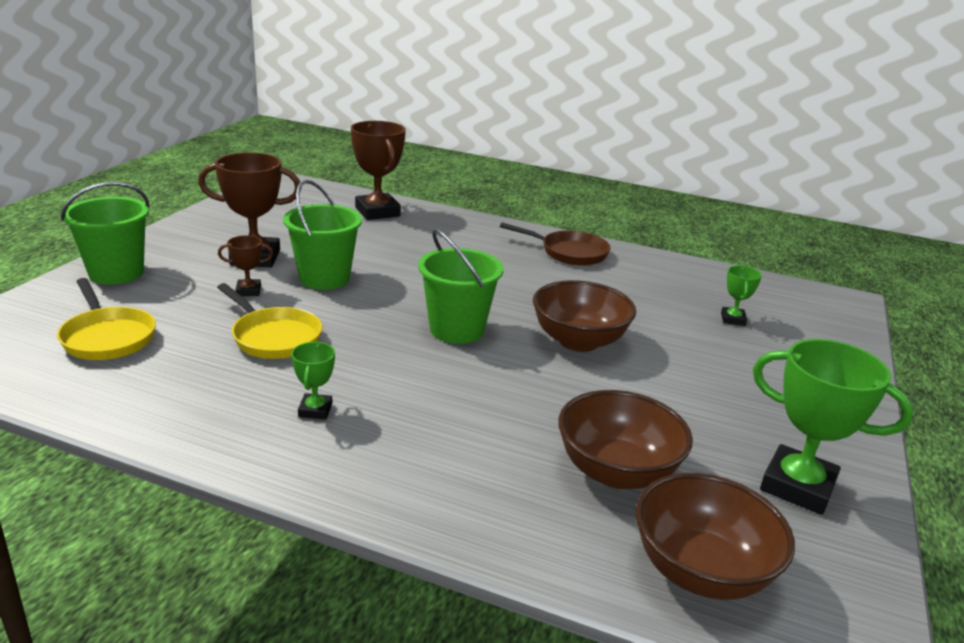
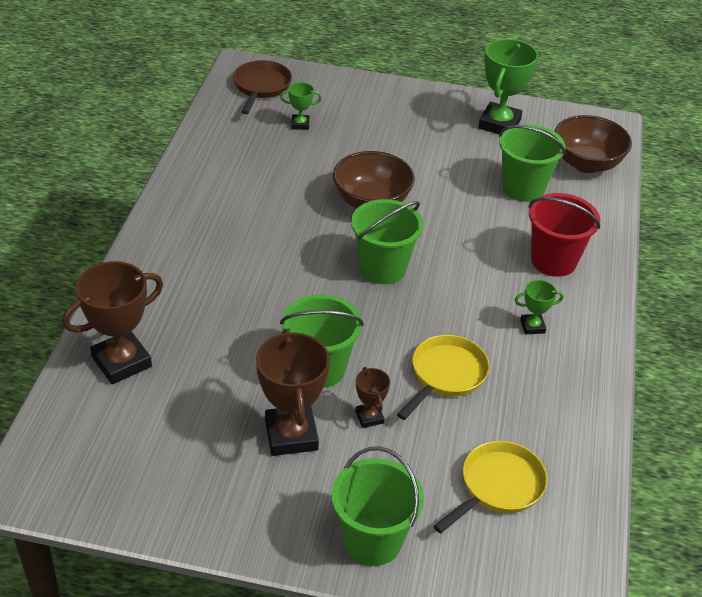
camera: 100 degrees left, 15 degrees up
(437, 460) = (553, 261): none -> red bucket
(569, 252) = (196, 208): brown pan -> brown pan (261, 87)
(616, 471) = (523, 188): brown bowl -> green bucket

